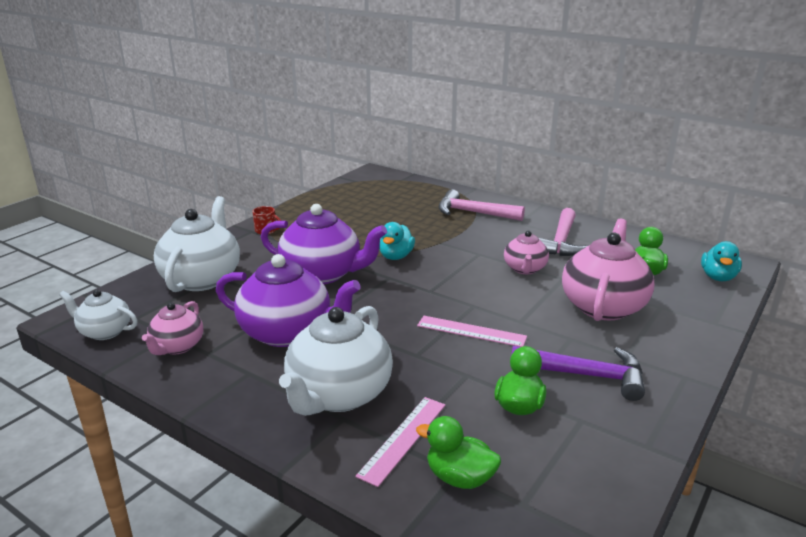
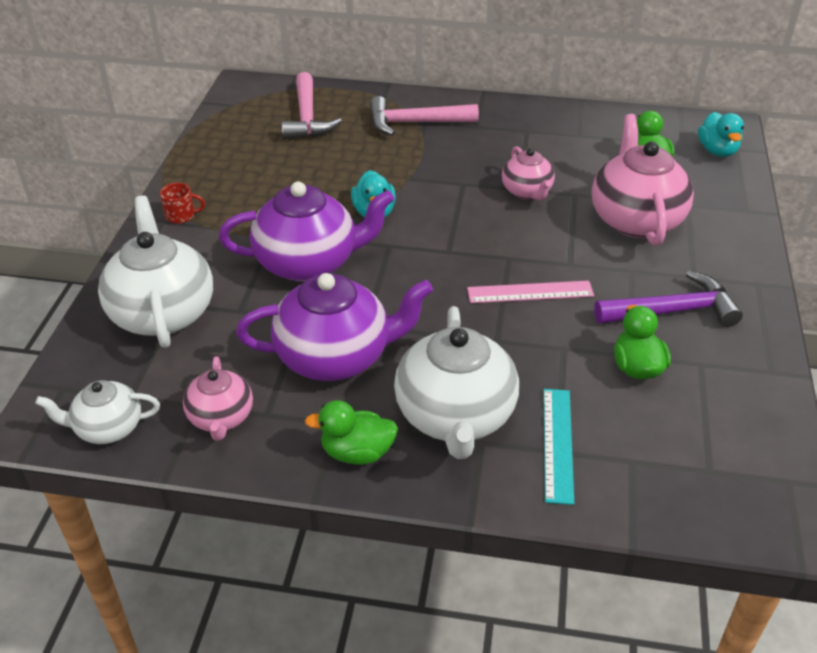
camera: 25 degrees left, 15 degrees up
(403, 439) = (557, 444): pink ruler -> turquoise ruler
(459, 478) = (638, 466): green duck -> green duck (357, 452)
(561, 242) = (539, 143): pink hammer -> pink hammer (307, 118)

